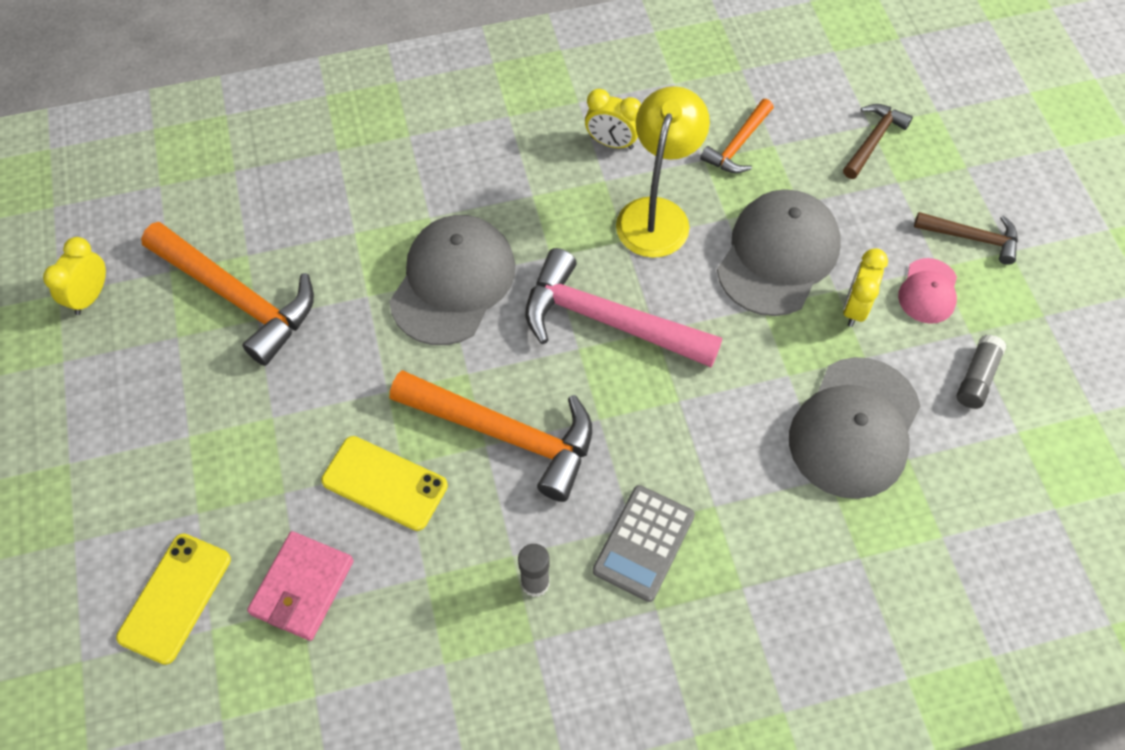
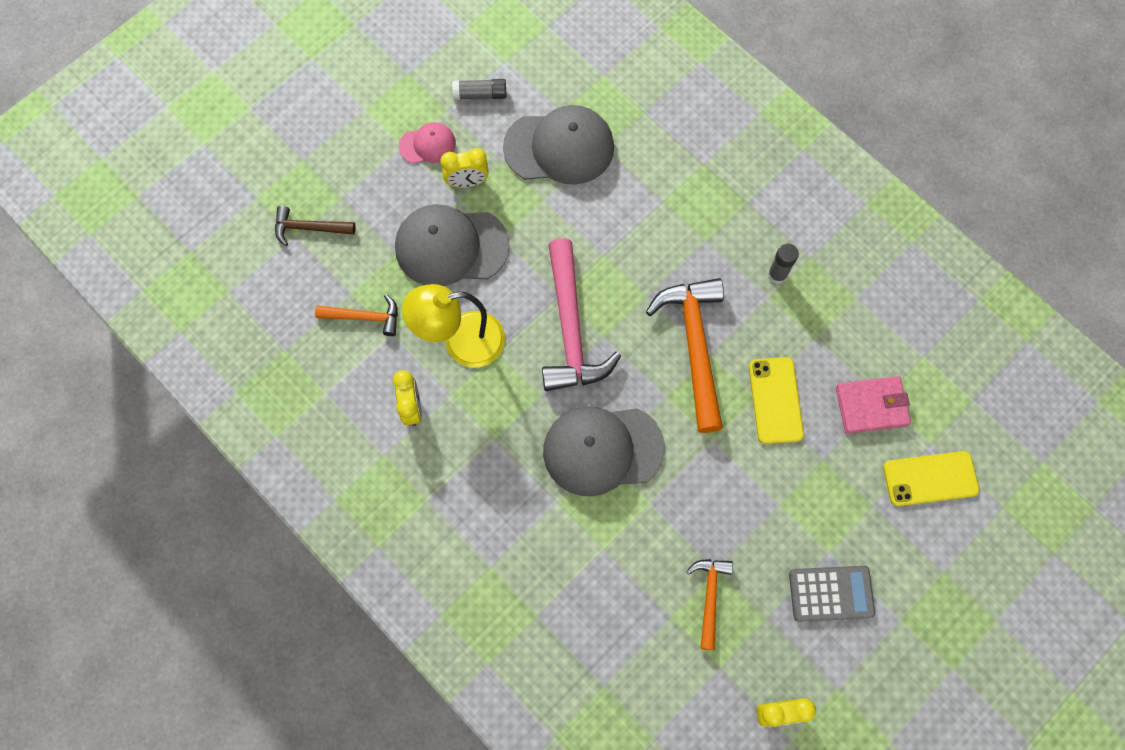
camera: 120 degrees left, 10 degrees up
(237, 298) = (709, 597): orange hammer -> orange hammer, size x0.53
(643, 543) = (712, 228): grey calculator -> grey calculator (831, 593)
(972, 238) = (366, 135): brown hammer -> none

